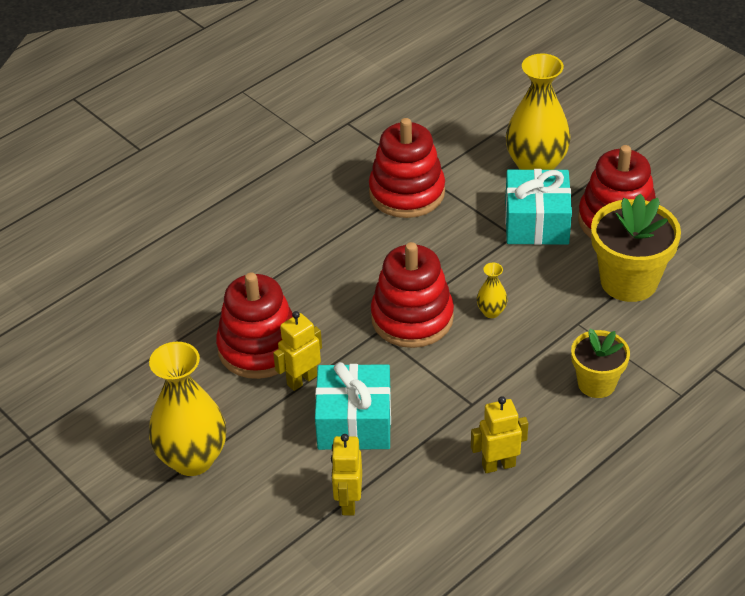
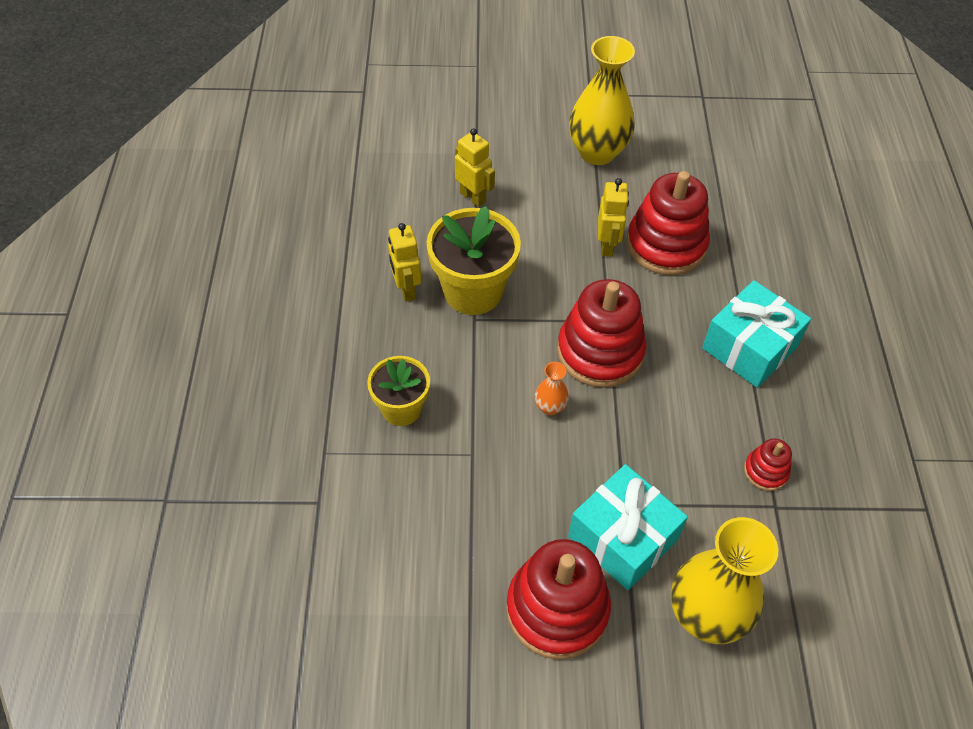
camera: 130 degrees right, 10 degrees up
(354, 422) = (535, 245): turquoise gift -> turquoise gift (749, 347)
(407, 193) = (765, 471): red stacking toy -> red stacking toy, size x0.47
(491, 312) = (550, 407): yellow vase -> orange vase
(498, 465) = (406, 290): yellow robot -> yellow robot turned 135 degrees clockwise
(629, 281) = (474, 539): yellow flower pot -> yellow flower pot (473, 291)

